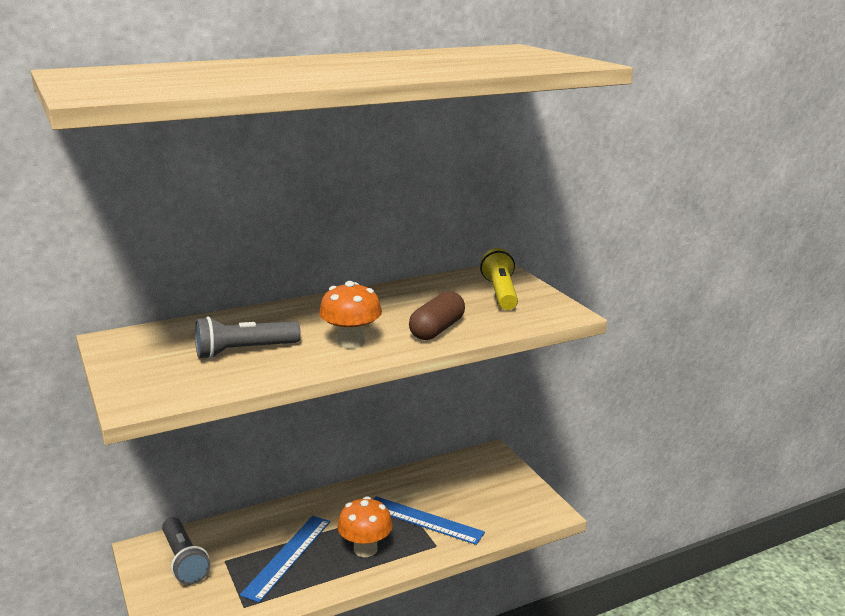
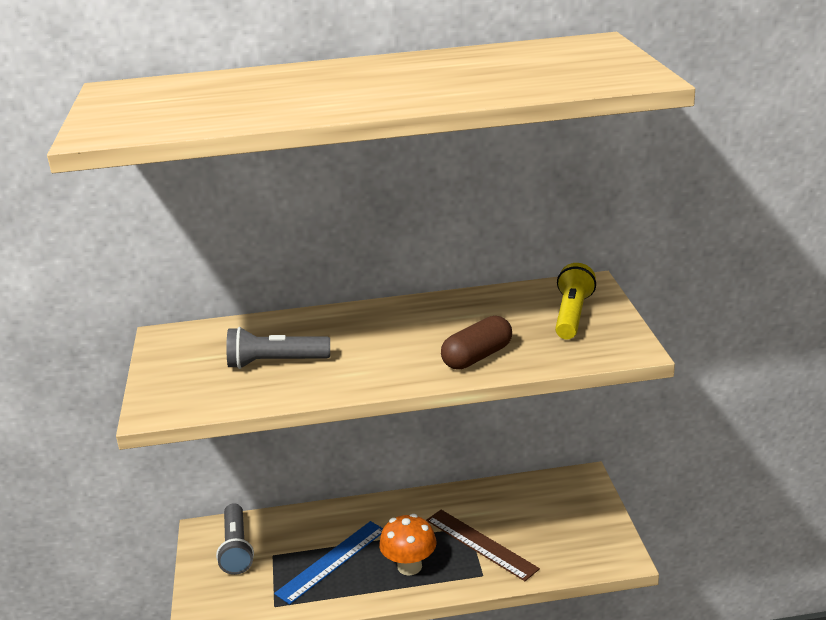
camera: 20 degrees right, 5 degrees up
(351, 342) = (382, 363): orange mushroom -> none
(424, 520) = (481, 544): blue ruler -> brown ruler

